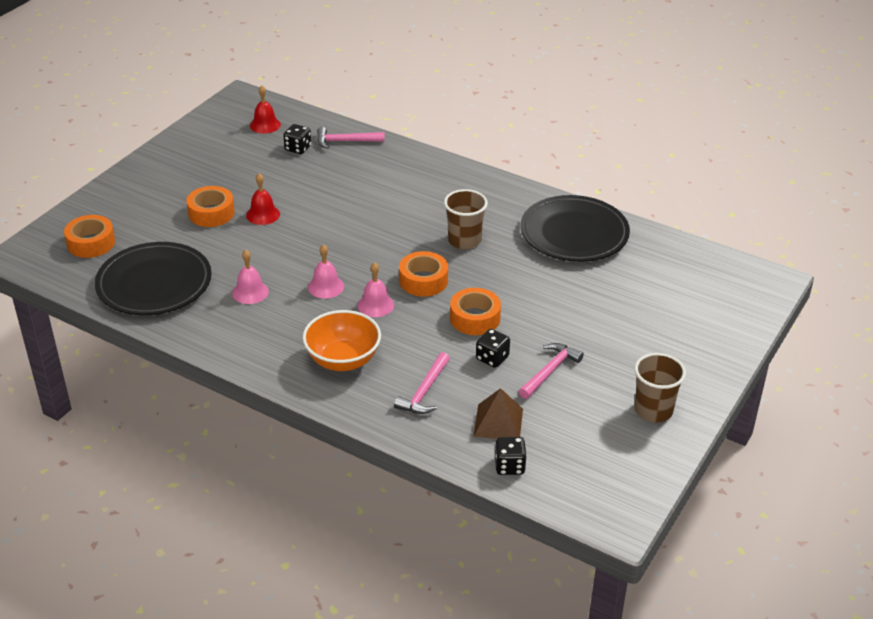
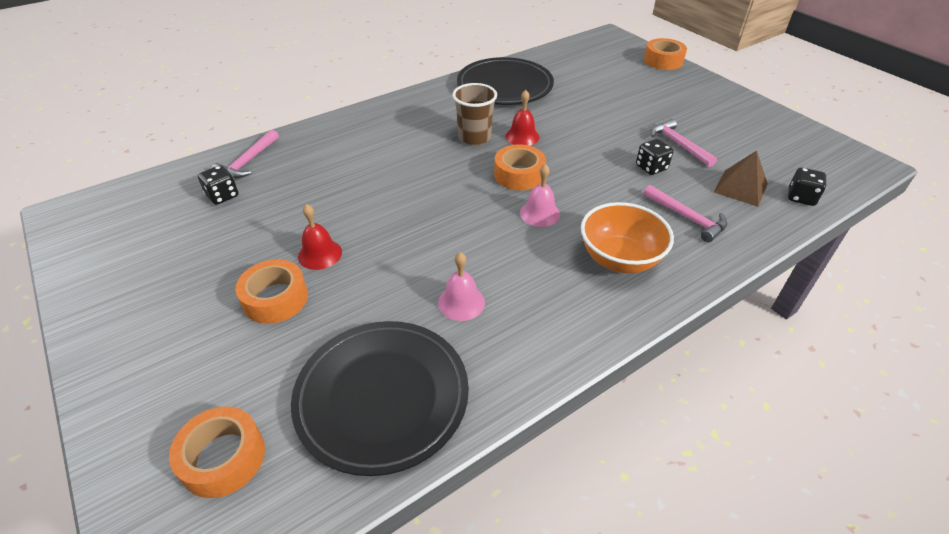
camera: 65 degrees left, 5 degrees up
(265, 125) = (147, 208): red bell -> red bell (522, 136)
(326, 286) = (489, 239): pink bell -> none
(475, 318) = (591, 161): orange tape -> orange tape (663, 61)
(653, 410) = (739, 114): brown cup -> none

